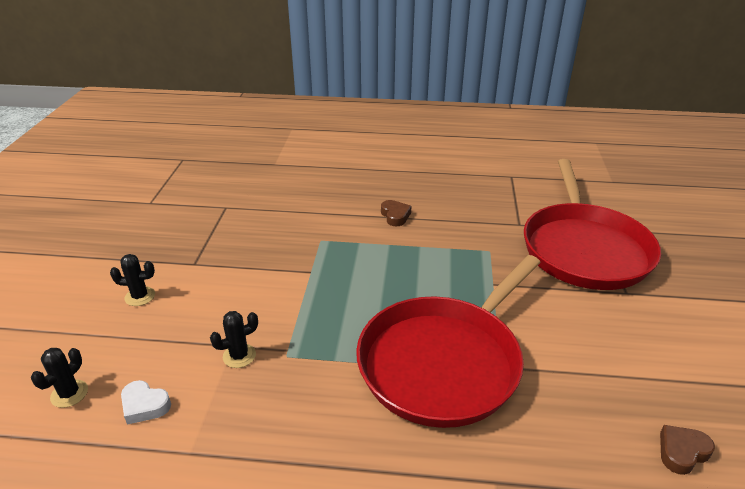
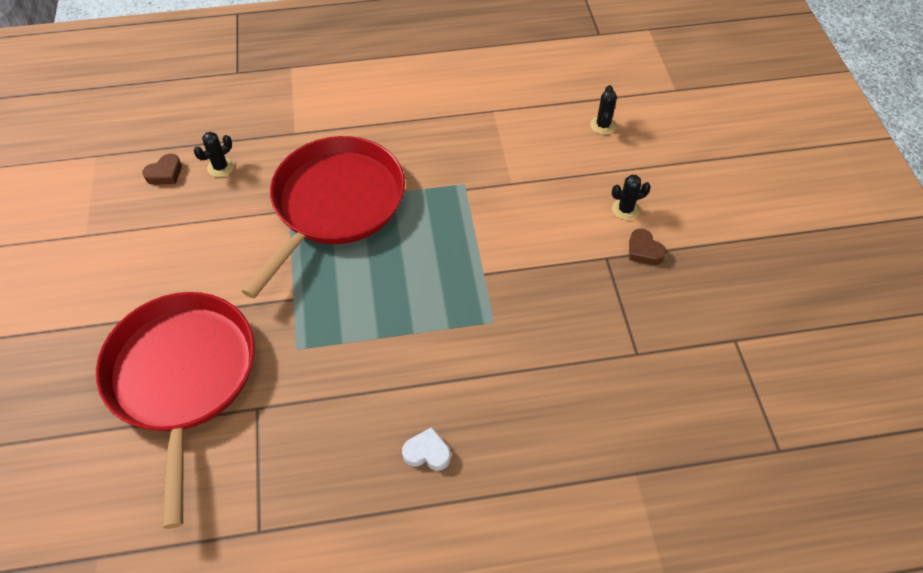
camera: 165 degrees right, 20 degrees up
(144, 405) = (544, 129): white heart -> white heart (427, 453)
(239, 356) = (501, 175): black cactus -> black cactus (220, 167)
(395, 216) = (418, 386): brown heart -> brown heart (644, 250)

